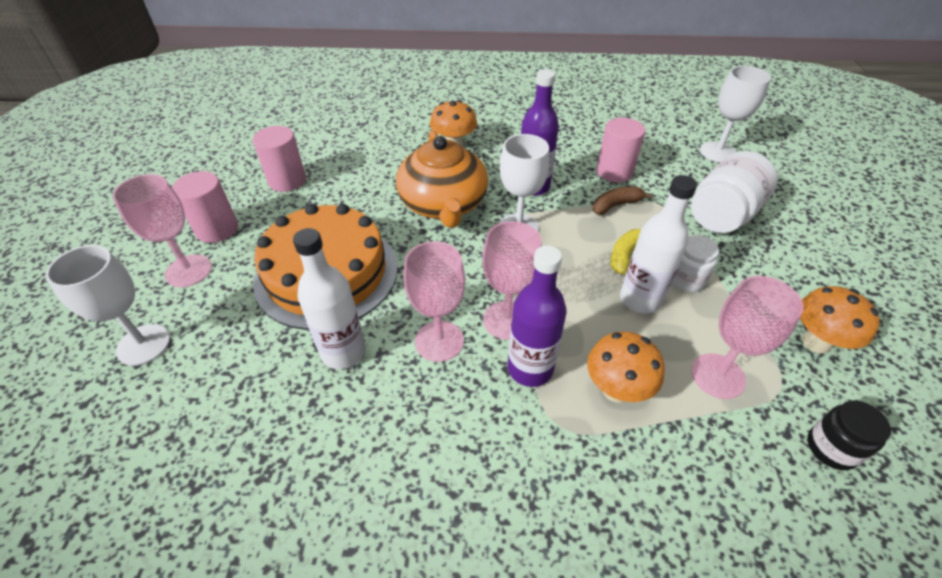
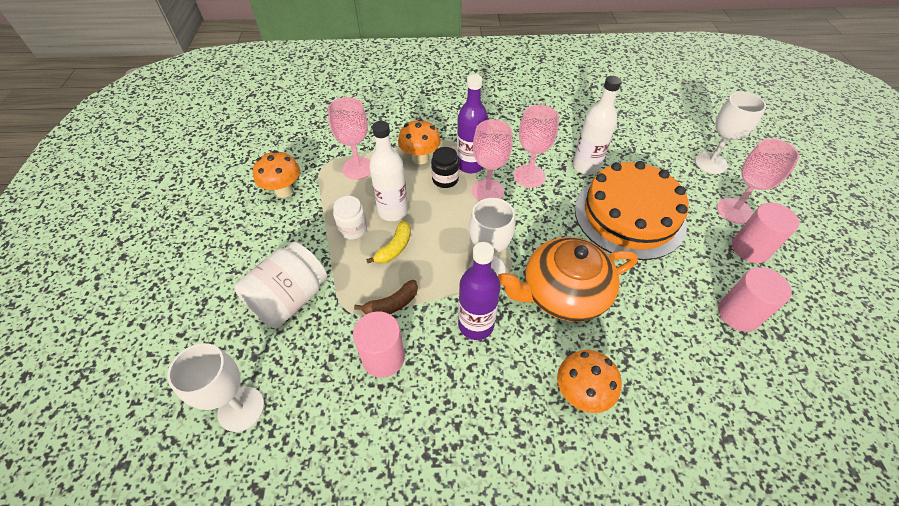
camera: 175 degrees right, 5 degrees up
(443, 204) = (563, 293): orange teapot -> orange teapot turned 90 degrees counterclockwise
(831, 448) = (314, 141): black jar -> black jar (445, 179)

